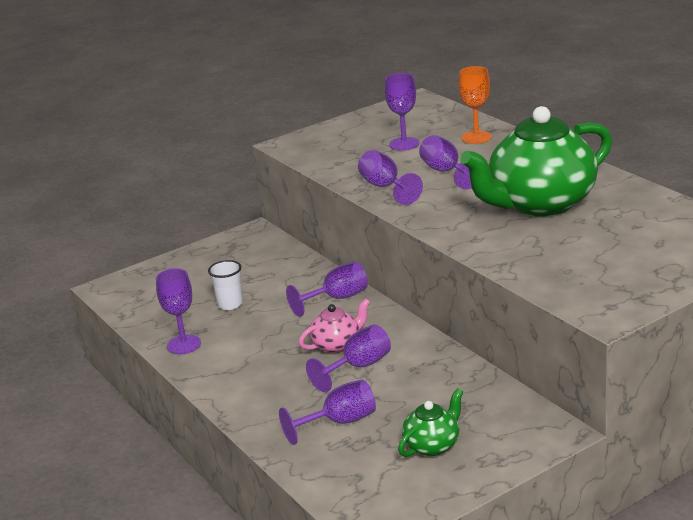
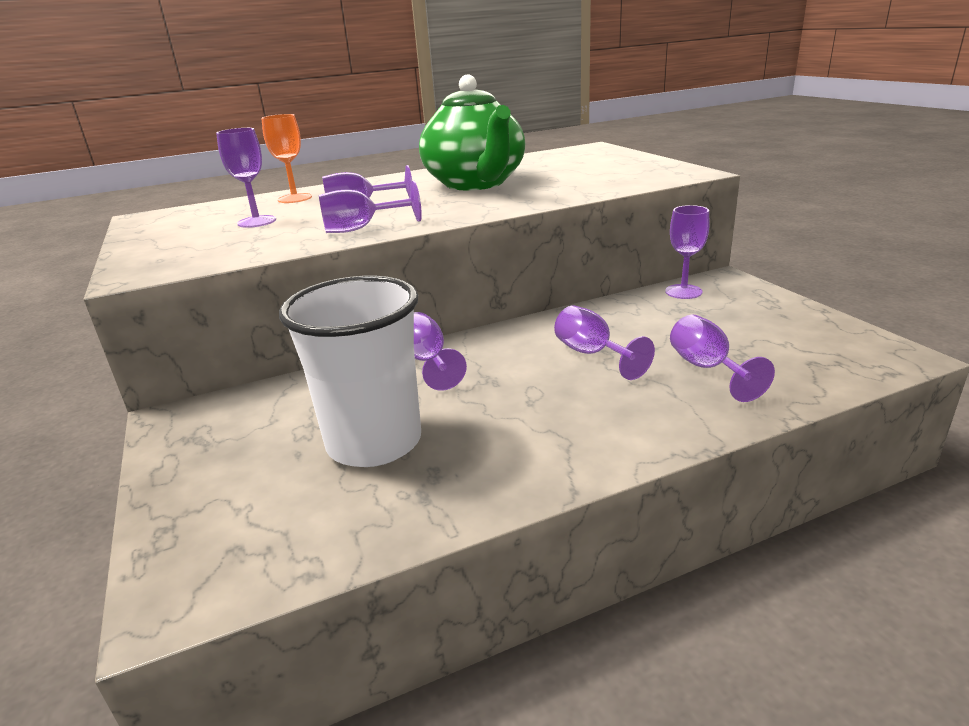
camera: 80 degrees left, 0 degrees up
(184, 344) = (469, 490): purple goblet -> purple goblet (683, 292)
(230, 304) = (374, 442): white cup -> white cup, size x2.34
(337, 345) = (536, 365): pink teapot -> none
(432, 445) = (749, 324): green teapot -> none

